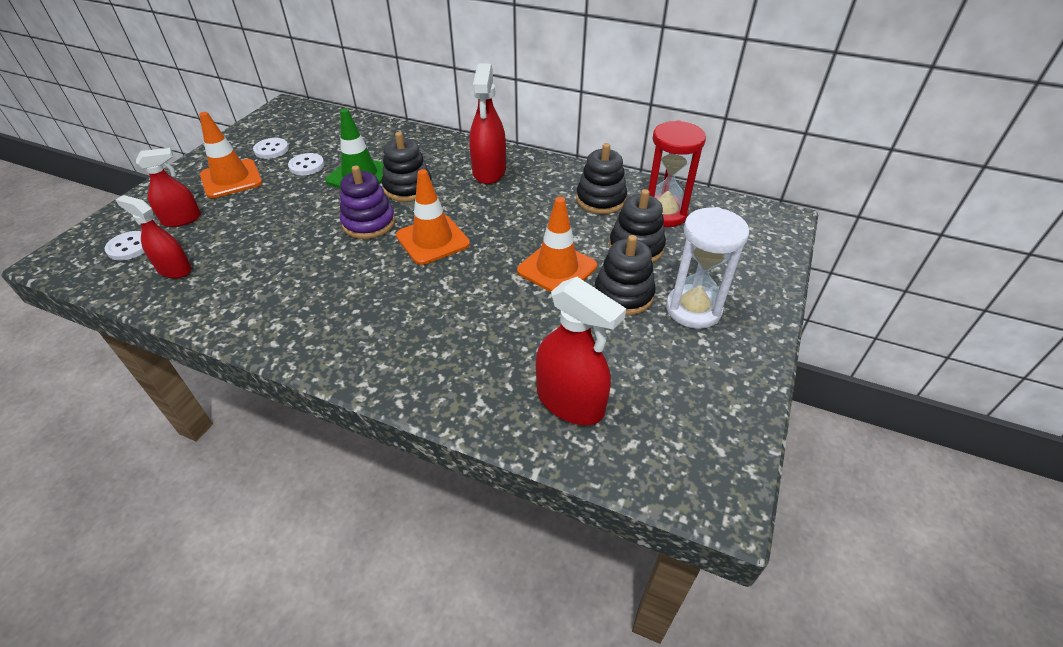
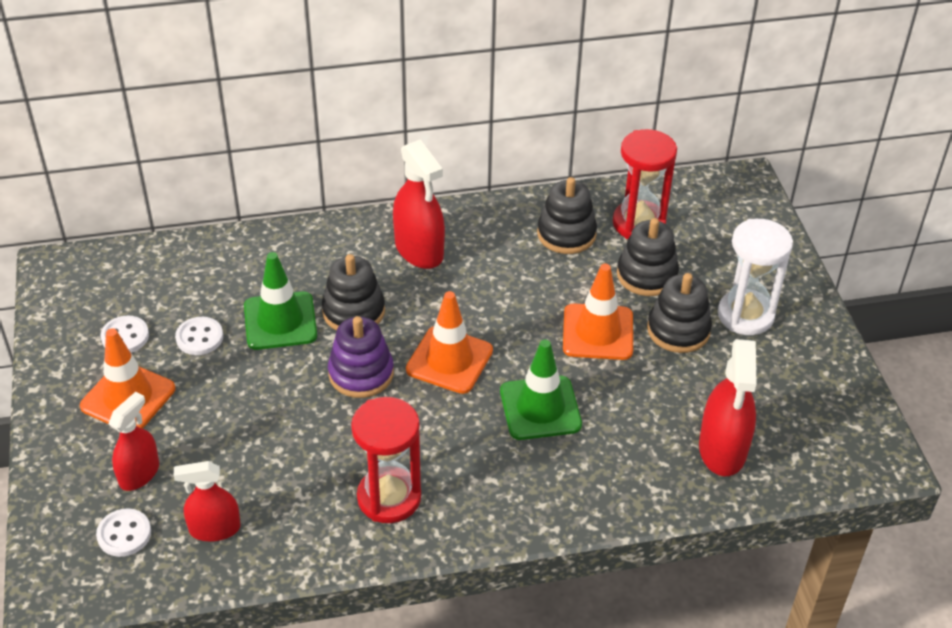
camera: 35 degrees left, 0 degrees up
(291, 305) = (389, 498): none -> red hourglass
(458, 298) = (540, 408): none -> green traffic cone
(570, 401) = (722, 449): red spray bottle -> red spray bottle turned 90 degrees clockwise

